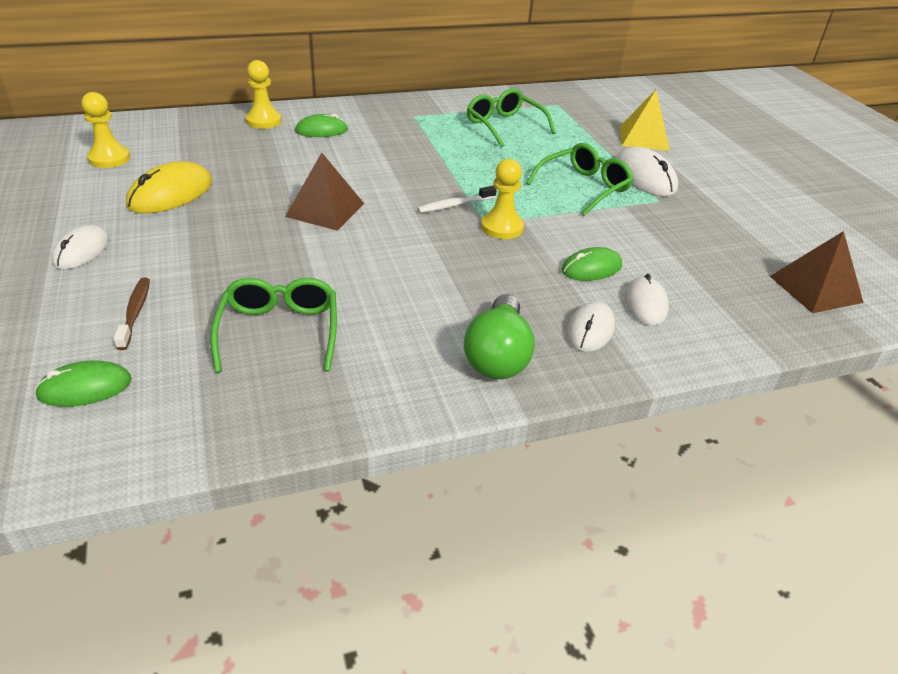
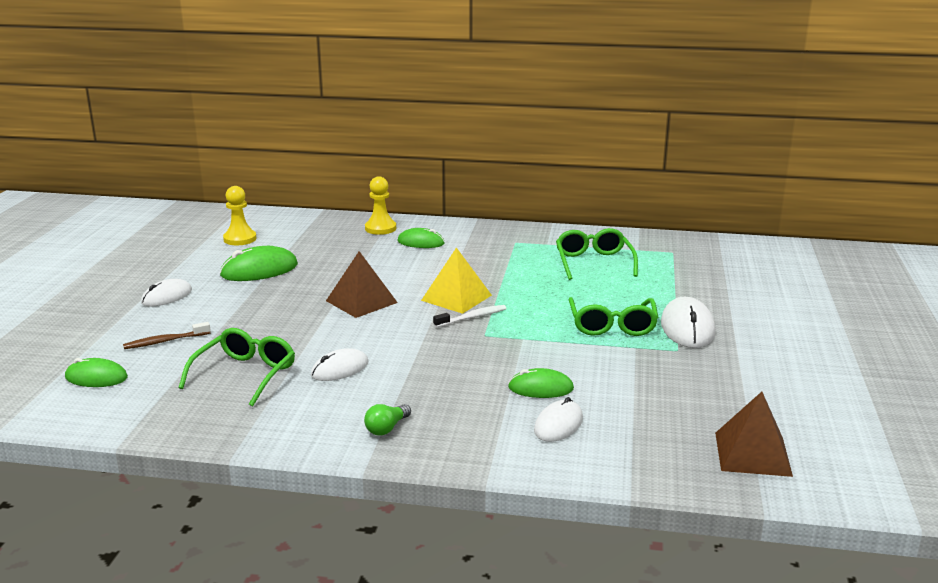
camera: 30 degrees right, 15 degrees down
(135, 312) = (165, 341): brown toothbrush -> brown toothbrush turned 135 degrees counterclockwise
(170, 193) = (259, 270): yellow mouse -> green mouse
(454, 205) = (472, 317): white toothbrush -> white toothbrush turned 150 degrees clockwise
(498, 355) = (387, 428): green light bulb -> green light bulb, size x0.52
(502, 227) = (495, 342): yellow pawn -> none
(584, 187) = (612, 325): green glasses -> green glasses turned 105 degrees clockwise
(590, 329) = (484, 430): white mouse -> white mouse (340, 369)
(644, 138) = (731, 295): yellow pyramid -> yellow pyramid (456, 297)

